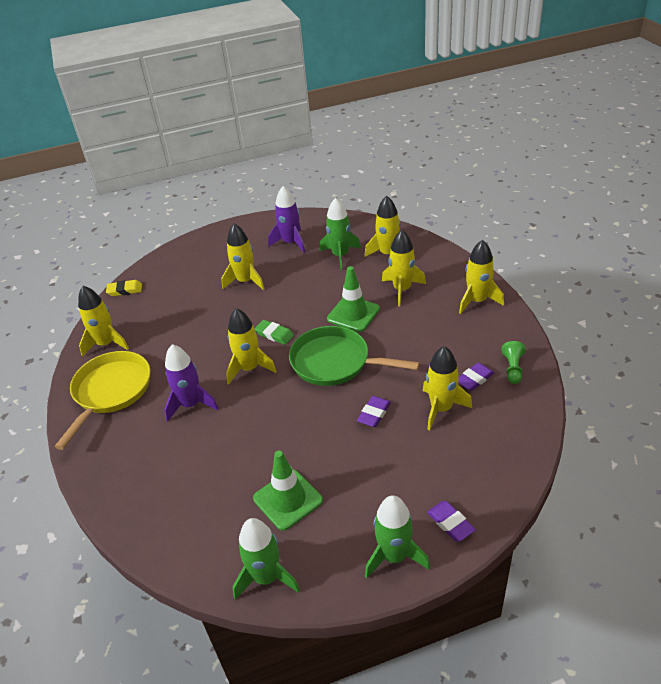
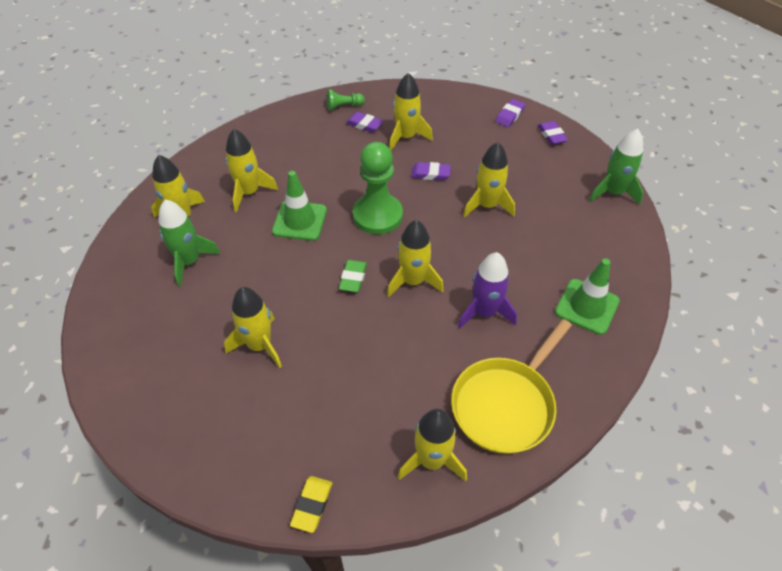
camera: 115 degrees left, 10 degrees up
(110, 391) = (505, 404): yellow pan -> yellow pan turned 45 degrees counterclockwise
(125, 290) = (312, 505): yellow eraser -> yellow eraser turned 45 degrees clockwise
(288, 499) = (544, 201): green traffic cone -> green traffic cone (587, 306)
(291, 243) = (163, 324): purple rocket -> none
(335, 362) = (377, 215): green pan -> green pawn
(394, 556) = (552, 135): green rocket -> purple eraser
(477, 301) = (257, 138): yellow rocket -> yellow rocket (487, 205)

